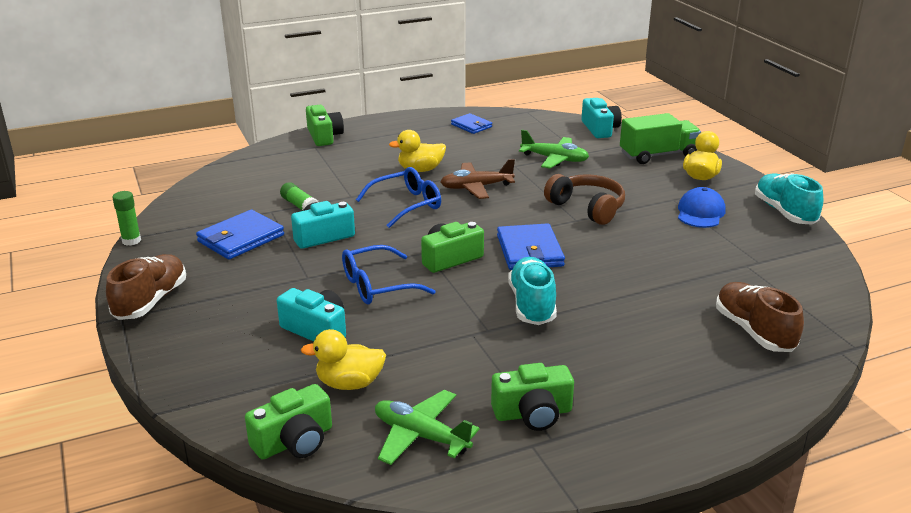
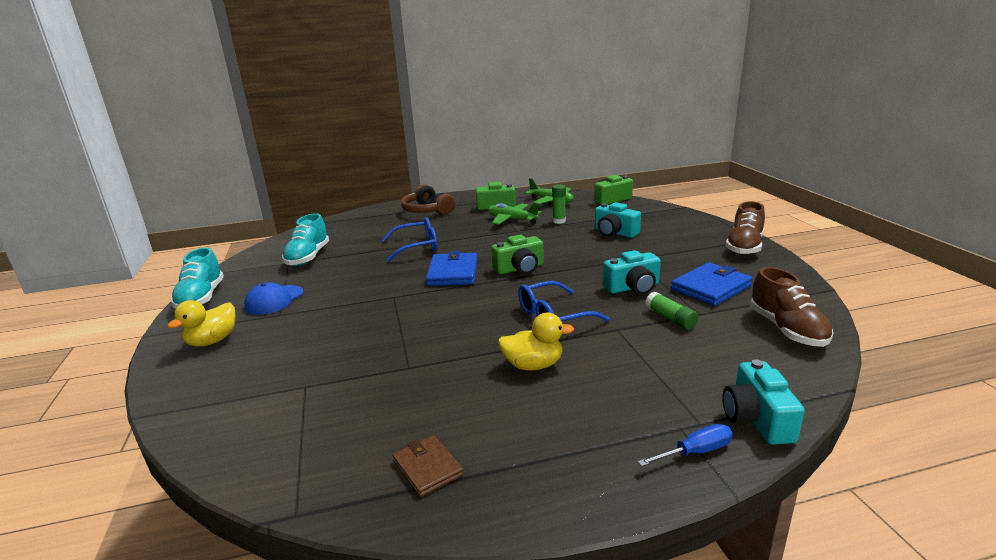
camera: 170 degrees left, 5 degrees down
(131, 241) = (818, 288): green glue stick -> green glue stick (559, 221)
(324, 136) = (696, 452): green camera -> blue screwdriver
(349, 383) = (588, 214): yellow duck -> none
(377, 286) = (577, 253): blue glasses -> blue glasses (417, 247)
(471, 126) = (427, 468): blue wallet -> brown wallet
(476, 187) = (472, 335): brown plane -> none
(532, 304) = (471, 242): turquoise shoe -> turquoise shoe (308, 257)
(554, 159) = (350, 376): green plane -> green plane (512, 220)
(587, 208) = (372, 308): brown headphones -> brown headphones (427, 211)
(600, 129) = (222, 442): turquoise camera -> turquoise camera (756, 419)
(658, 155) = (212, 377): green truck -> none
(754, 331) = (349, 230): brown shoe -> brown shoe (787, 329)

